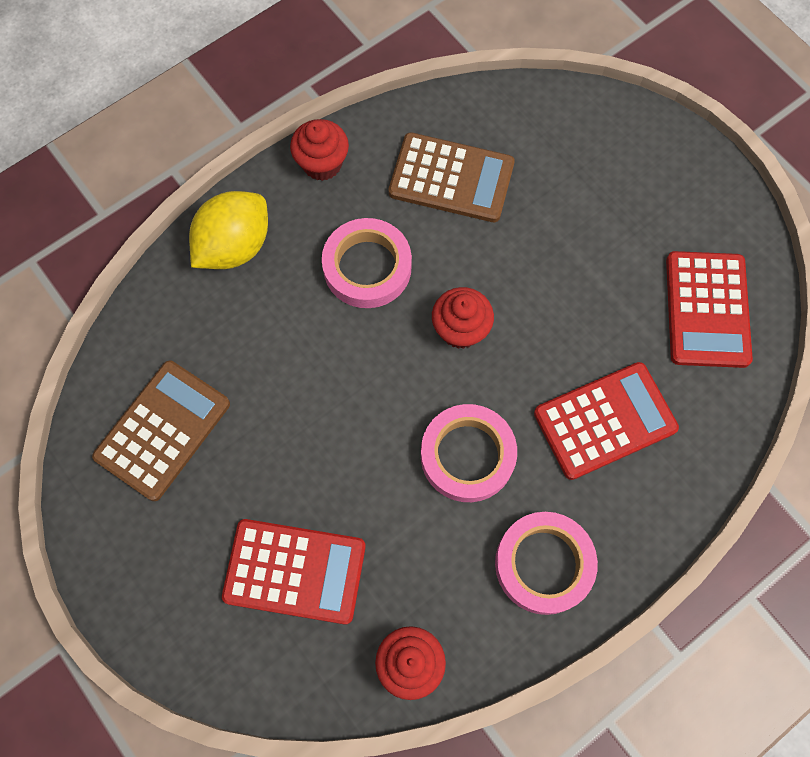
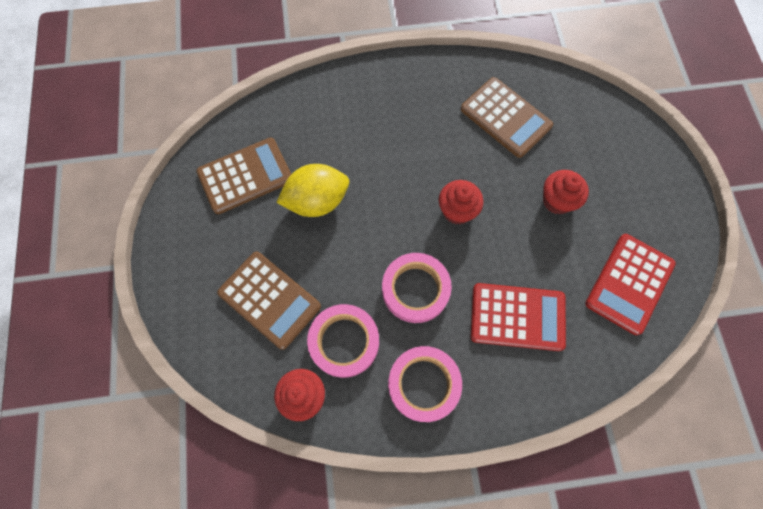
camera: 30 degrees right, 0 degrees up
(234, 246) = (350, 93): yellow lemon -> yellow lemon (317, 201)
(295, 571) = (269, 300): red calculator -> brown calculator
(322, 163) = (430, 71): red cupcake -> red cupcake (557, 201)
(367, 267) = (421, 144): pink tape -> pink tape (344, 342)

